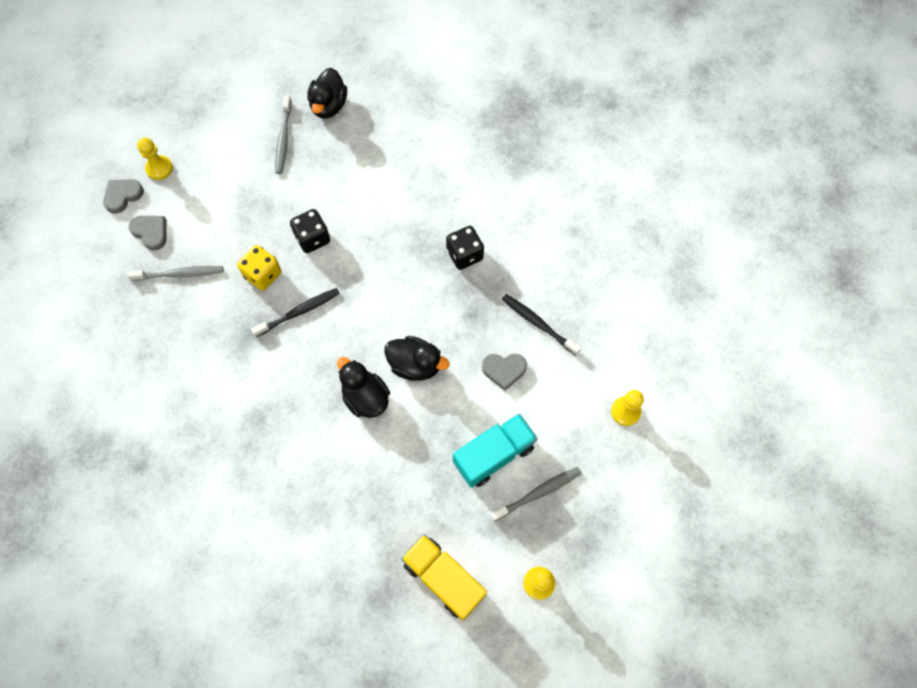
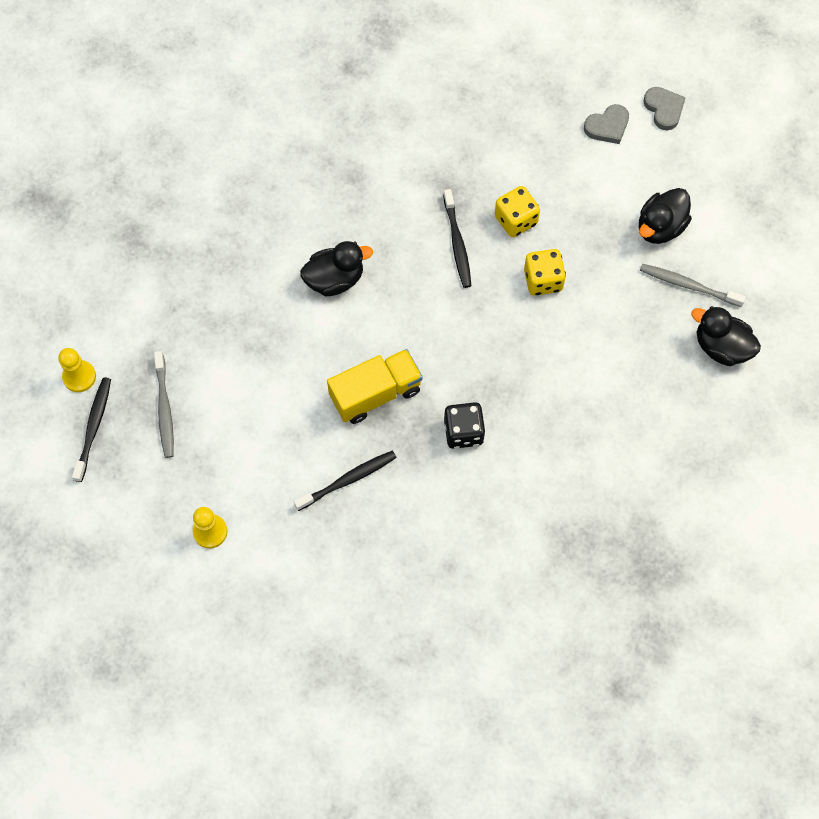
camera: 110 degrees right, 0 degrees up
(159, 168) = (688, 151): yellow pawn -> none
(179, 274) = (545, 142): grey toothbrush -> none
(312, 238) = (543, 280): black dice -> yellow dice
(415, 365) = (351, 337): black duck -> black duck (660, 227)
(444, 578) = (123, 294): yellow truck -> yellow truck (375, 394)
(494, 455) = (222, 381): turquoise truck -> none
(504, 370) = (309, 424): grey heart -> none
(579, 548) = (94, 427): none -> black toothbrush

